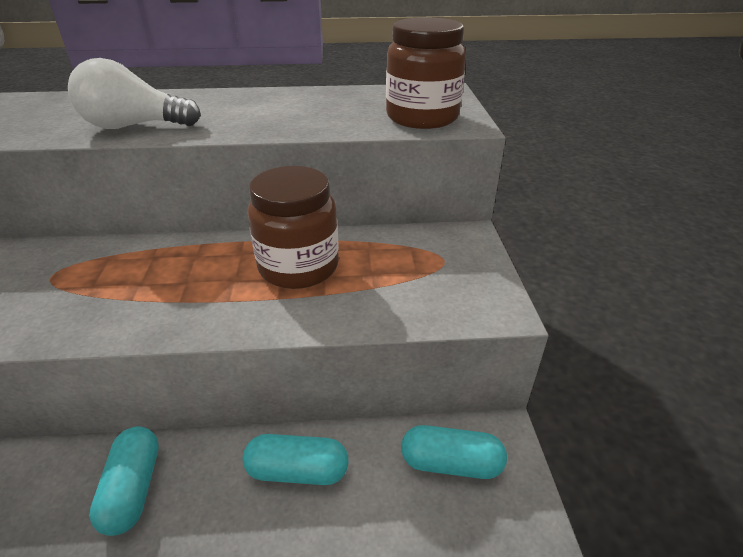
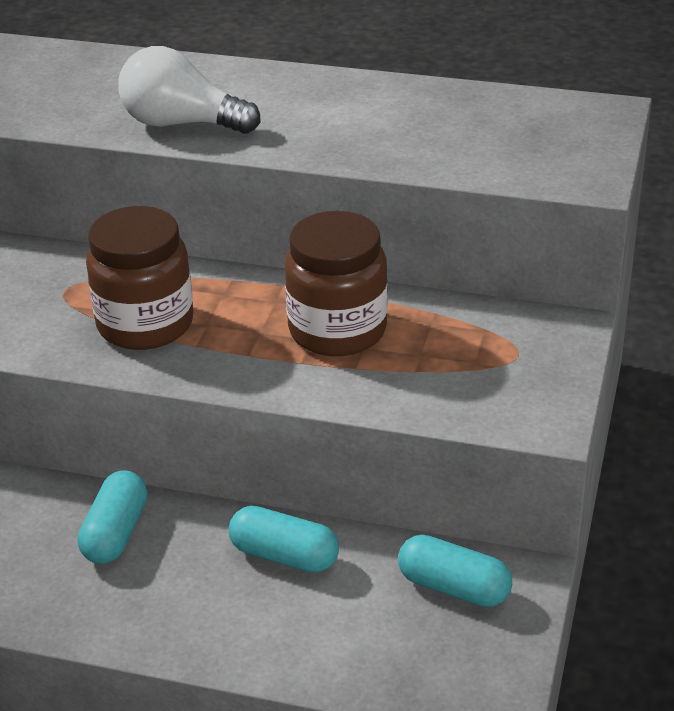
camera: 20 degrees right, 0 degrees up
(422, 117) = (539, 160): brown jar -> brown jar (145, 324)

